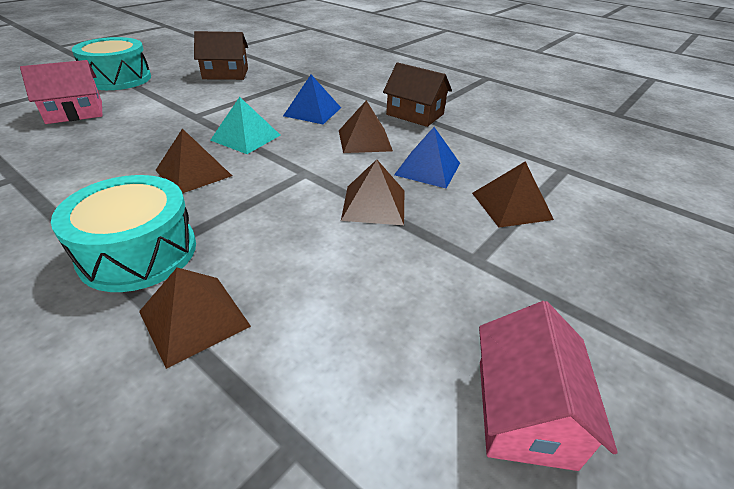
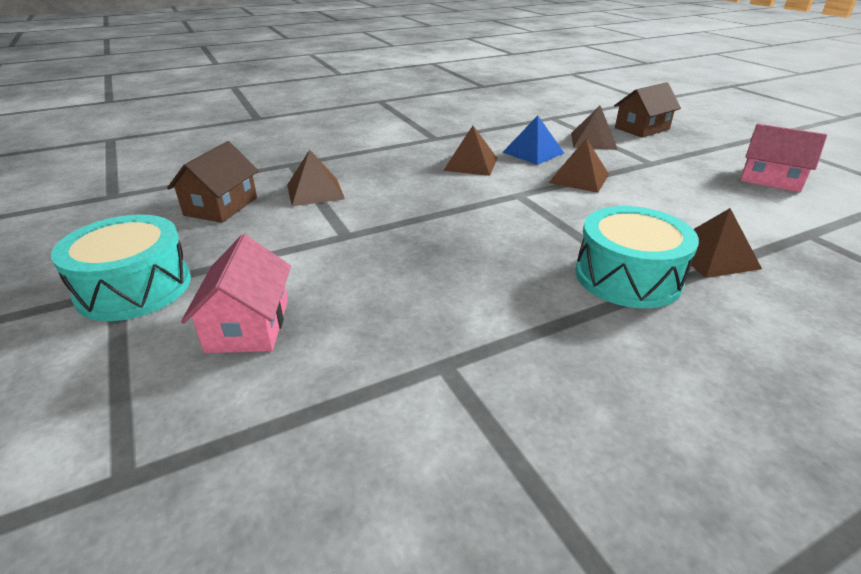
camera: 65 degrees left, 5 degrees down
(193, 173) = (493, 244): brown pyramid -> brown pyramid (315, 191)
(245, 137) = (428, 212): turquoise pyramid -> none
(312, 111) = (391, 175): blue pyramid -> none
(415, 114) = (433, 138): brown house -> brown house (642, 128)

